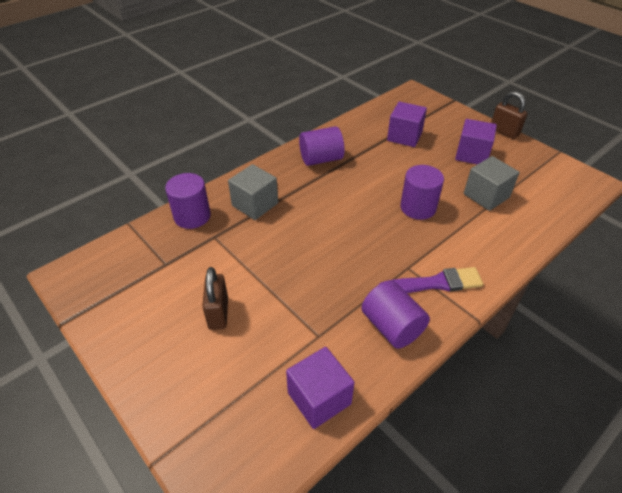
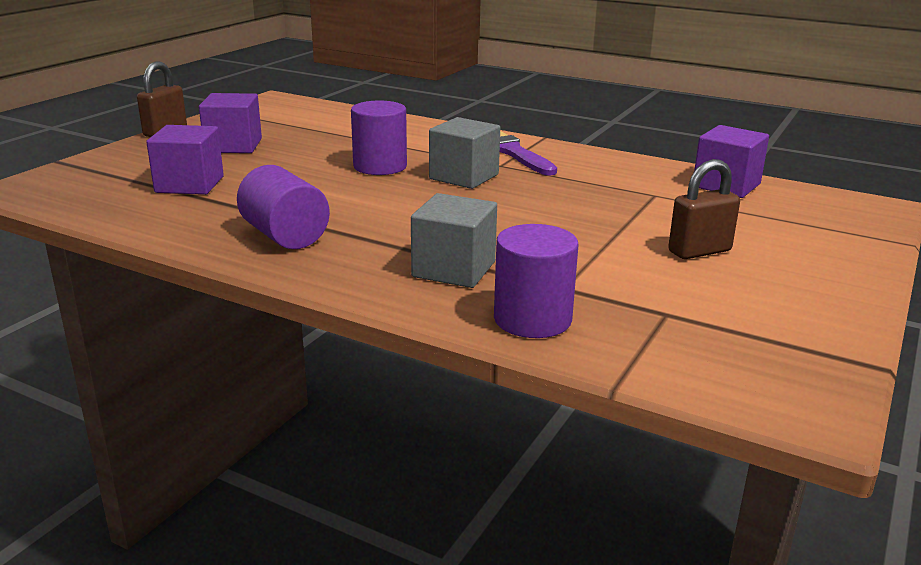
camera: 110 degrees left, 20 degrees down
(392, 327) = (598, 165): purple cylinder -> none
(486, 196) = (331, 137): grey cube -> grey cube (464, 177)

